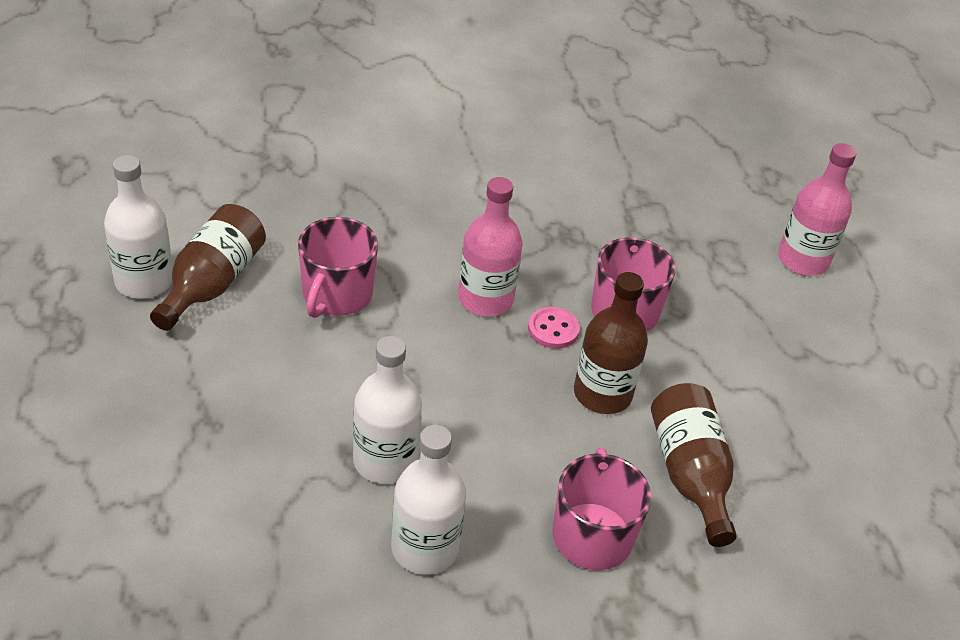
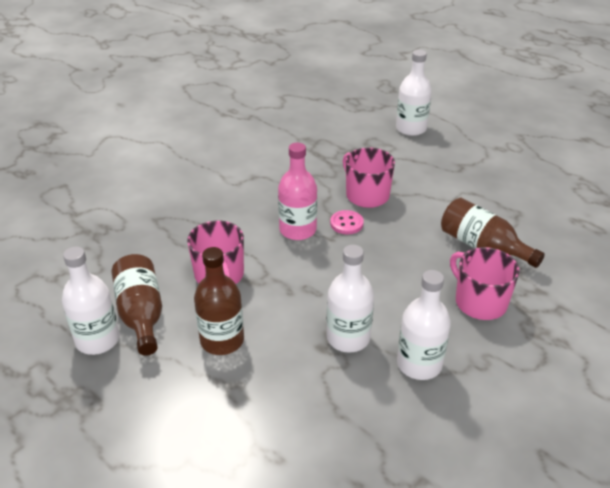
camera: 35 degrees left, 5 degrees down
(602, 394) = (404, 237): brown bottle -> brown bottle (222, 340)
(803, 260) = (411, 128): pink bottle -> white bottle

